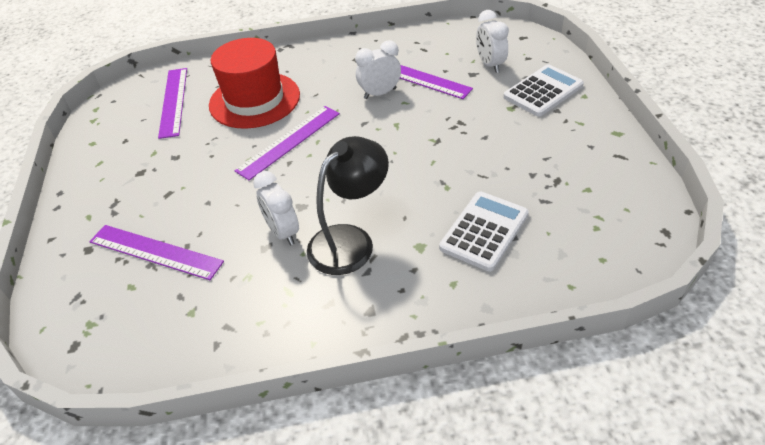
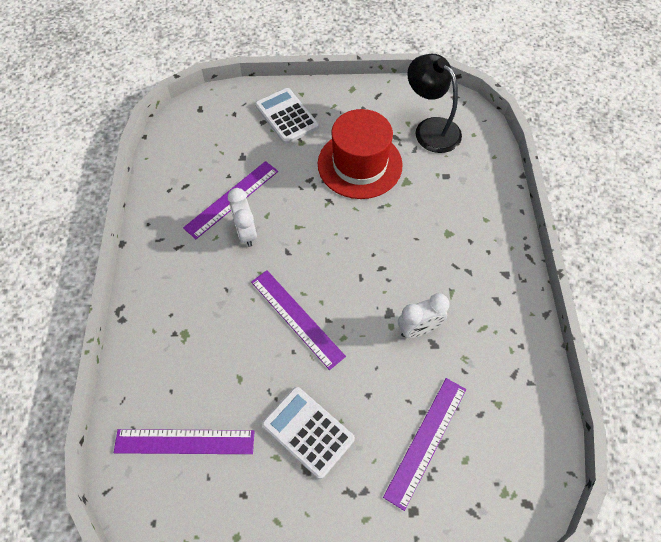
camera: 85 degrees left, 15 degrees up
(254, 100) = (215, 349): red hat -> red hat (359, 164)
(350, 240) = (435, 279): black lamp -> black lamp (430, 129)
(484, 231) = (439, 191): white calculator -> white calculator (308, 432)
(490, 65) = (234, 141): white clock -> none

